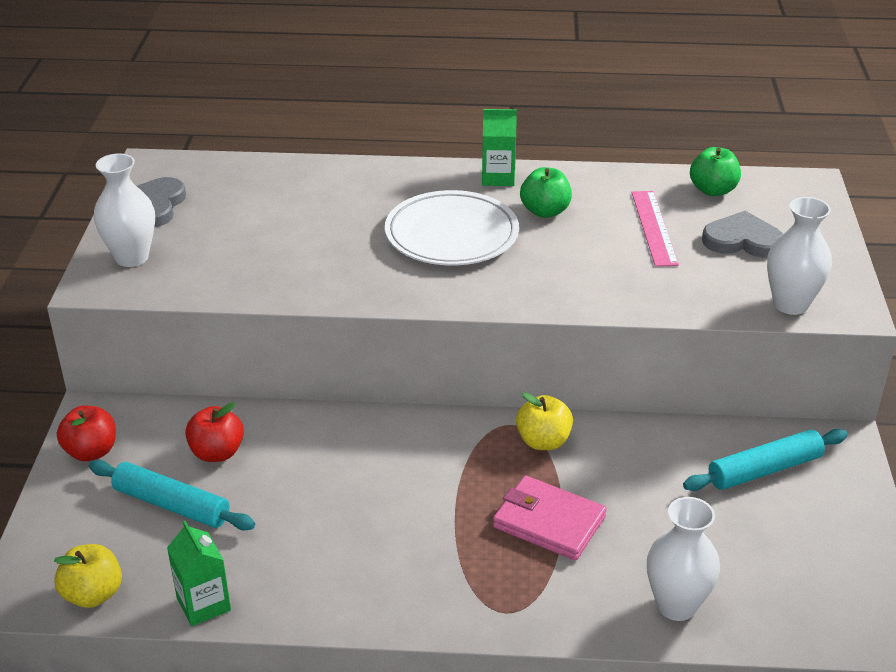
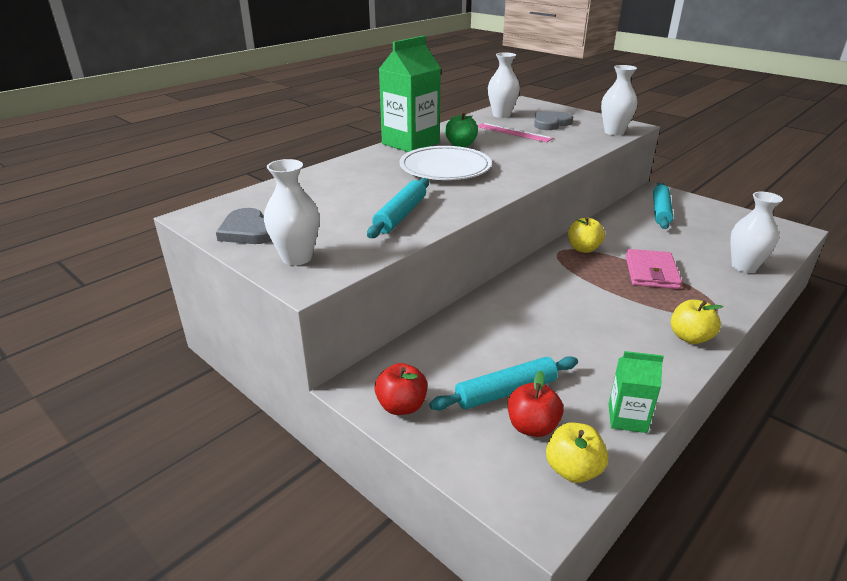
camera: 50 degrees left, 5 degrees down
(217, 453) = (471, 351): red apple -> red apple (532, 427)
(286, 266) = (400, 215): none -> turquoise rolling pin
(415, 605) = (690, 337): none -> yellow apple
(498, 177) = (410, 143): green carton -> green carton, size x1.95
(548, 522) = (651, 272): pink wallet -> pink wallet turned 60 degrees counterclockwise
(712, 190) = (501, 115): green apple -> white vase

